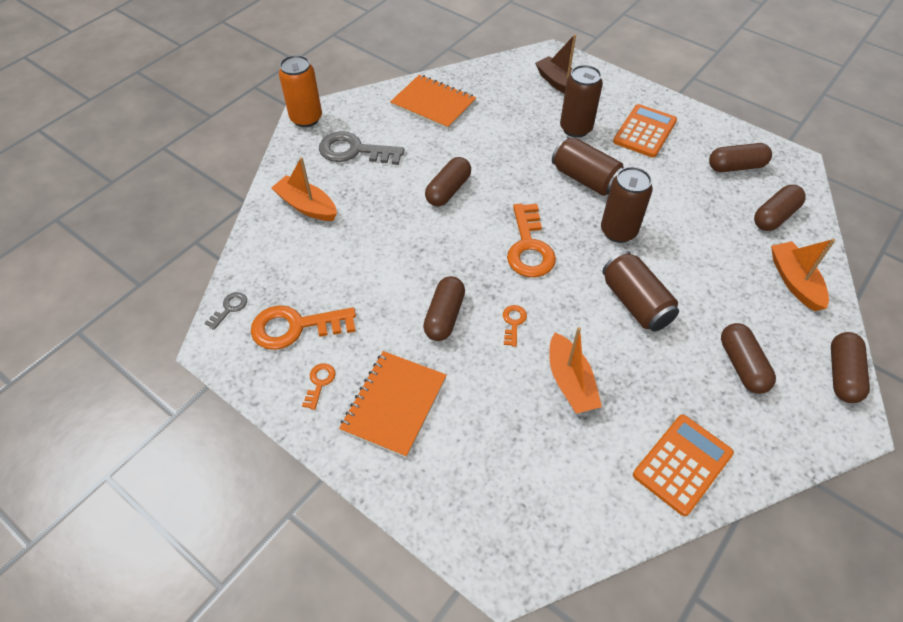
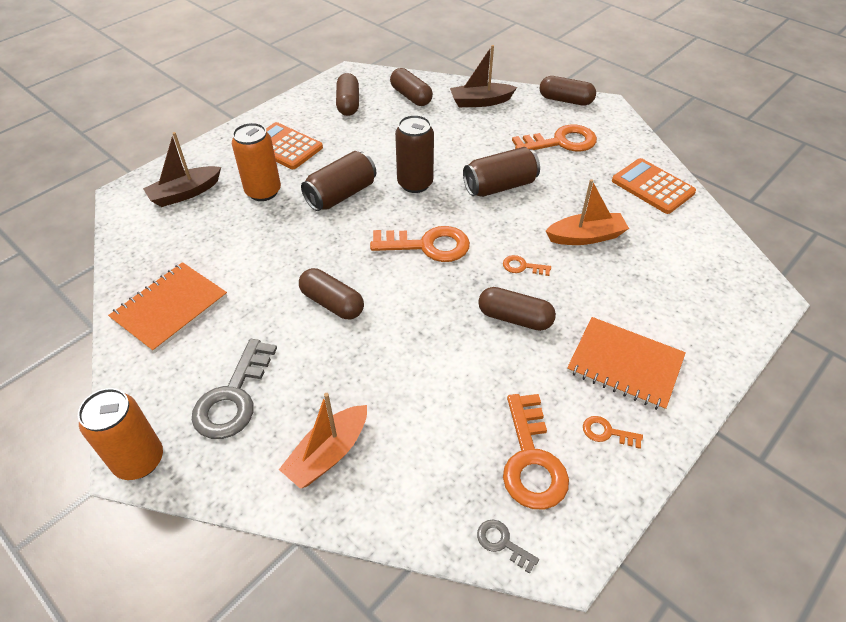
camera: 85 degrees left, 5 degrees down
(575, 128) = (263, 191): brown can -> orange can
(742, 365) = (561, 142): brown capsule -> orange key
(794, 281) = (480, 102): orange boat -> brown boat

